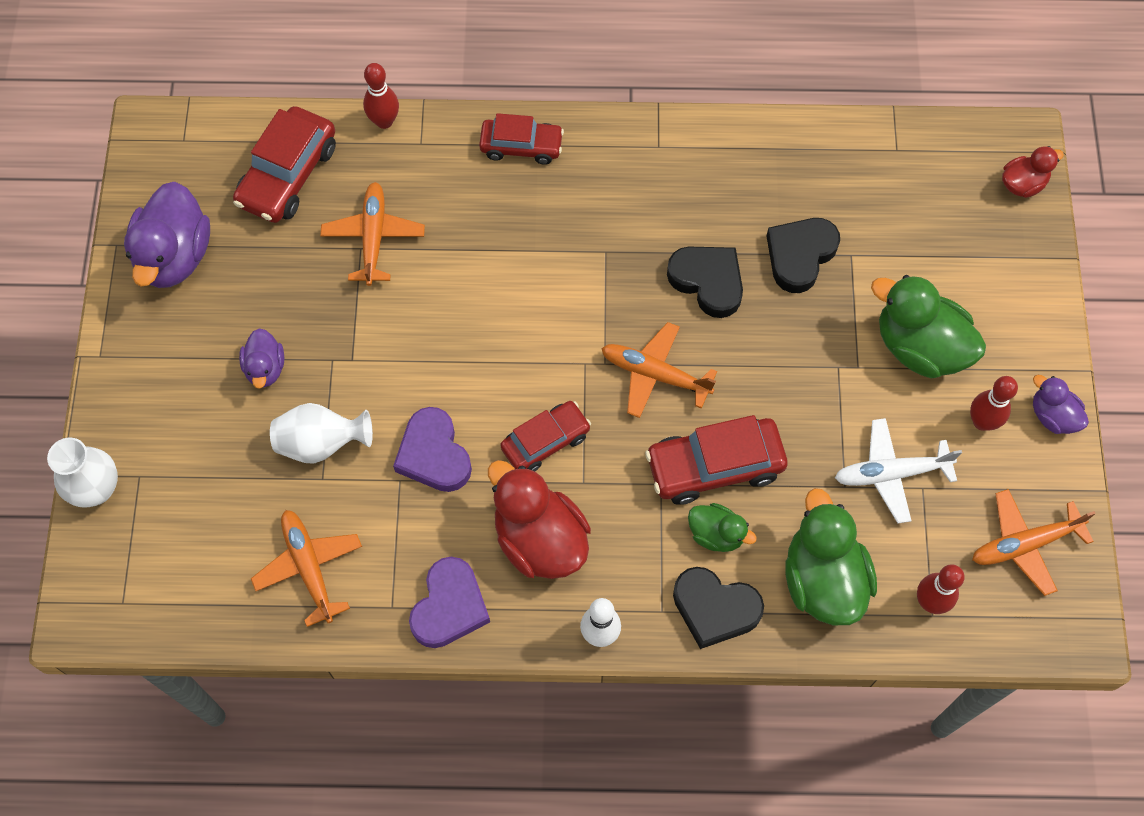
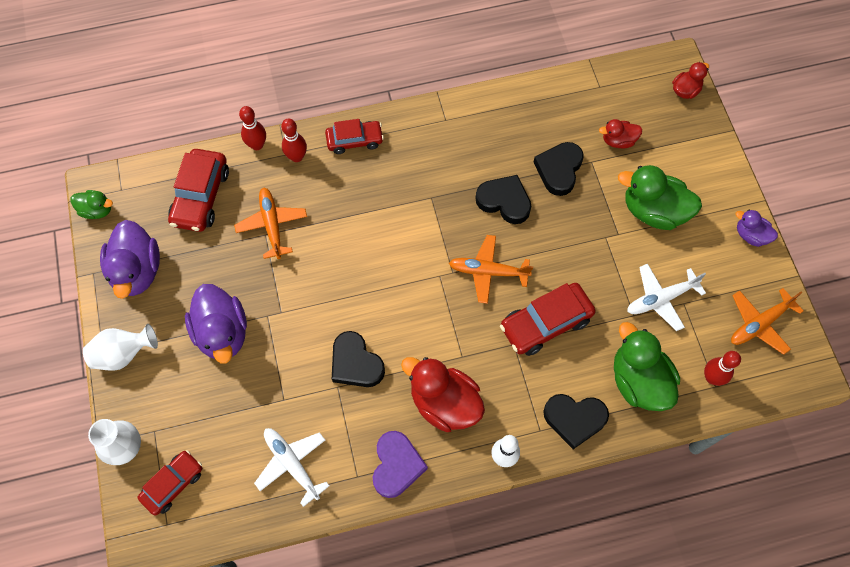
camera: 15 degrees left, 0 degrees up
(265, 368) = (222, 333): purple duck -> purple duck, size x1.85
(309, 568) = (292, 464): orange plane -> white plane
(321, 443) = (276, 375): white vase -> white vase (124, 354)
(434, 454) = (355, 363): purple heart -> black heart
(545, 441) = (428, 335): red car -> red car (173, 484)
(716, 534) = (560, 369): green duck -> green duck (97, 210)
(899, 234) = (618, 141): none -> red duck
(982, 422) = (708, 250): red bowling pin -> red bowling pin (297, 157)

